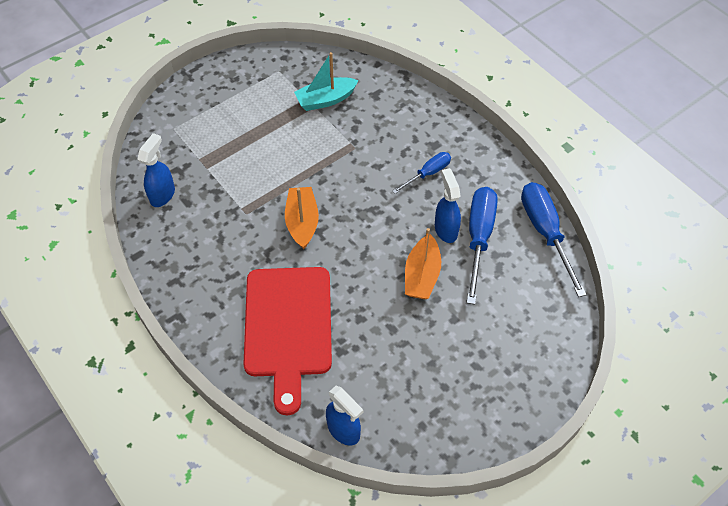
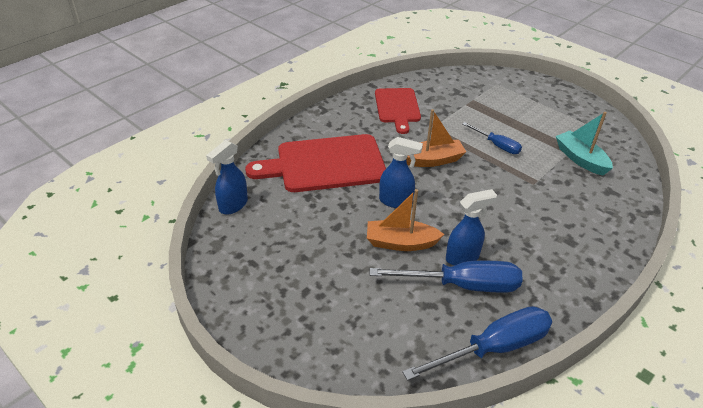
camera: 80 degrees right, 15 degrees down
(163, 195) = (430, 88): blue spray bottle -> blue spray bottle (396, 201)
(194, 236) = (397, 107): none -> red cutting board
(427, 173) = (528, 238): blue screwdriver -> blue screwdriver (496, 145)

